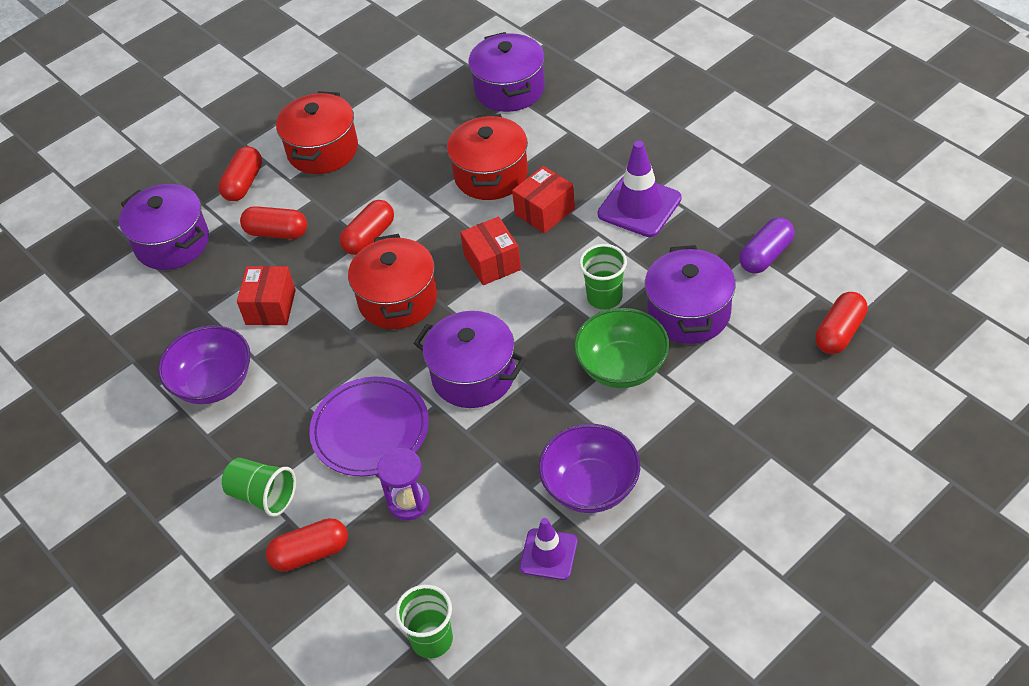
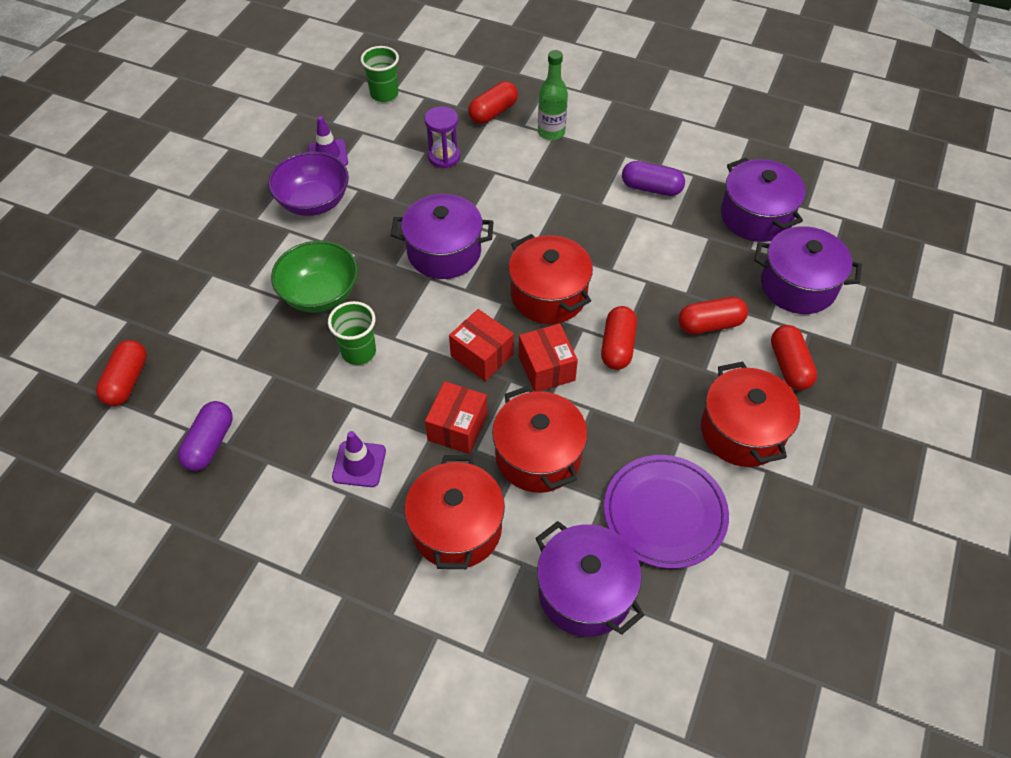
camera: 150 degrees right, 5 degrees up
(213, 383) = (651, 188): purple bowl -> purple capsule
(263, 496) = (551, 132): green cup -> green bottle
(270, 307) = (656, 256): red box -> red box (546, 368)
(370, 430) = (503, 192): purple plate -> purple plate (664, 513)
(580, 145) = (456, 528): none -> red pot
(639, 206) = (359, 464): purple traffic cone -> purple traffic cone, size x0.63
(688, 313) = (274, 360): purple pot -> purple pot (756, 216)

